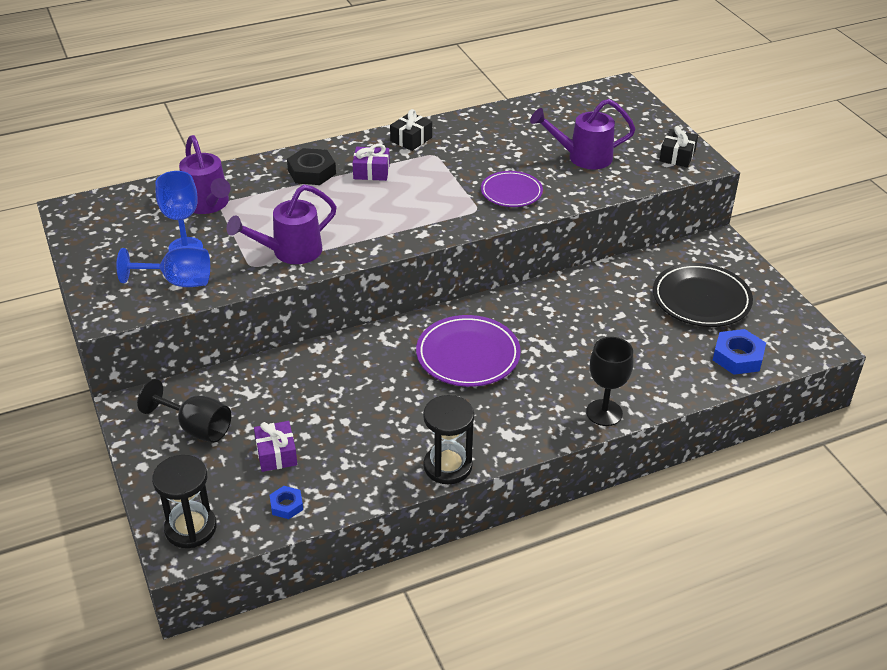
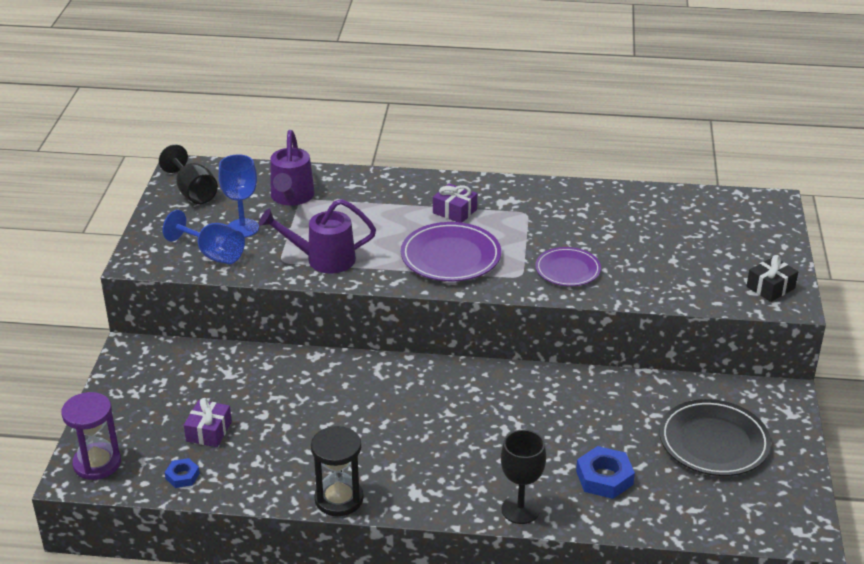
camera: 30 degrees right, 5 degrees down
(190, 528) = (97, 463): black hourglass -> purple hourglass
(196, 428) = (165, 386): black goblet -> black goblet (193, 192)
(312, 172) = (402, 196): black nut -> none
(411, 139) = (517, 192): black gift -> none
(468, 355) = (439, 410): purple plate -> purple plate (450, 257)
(583, 157) = (670, 259): purple watering can -> none
(738, 357) = (702, 510): blue nut -> blue nut (604, 478)

